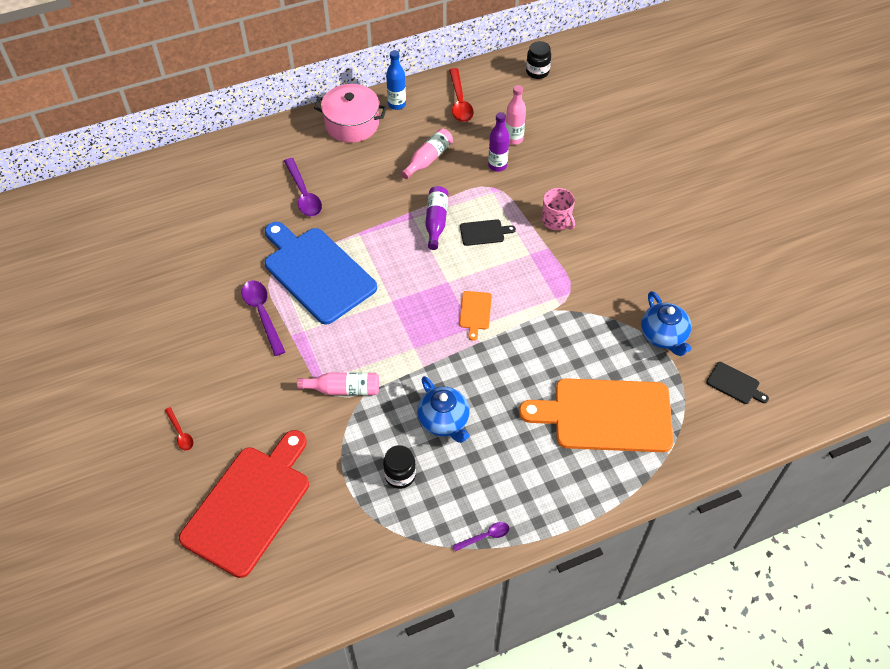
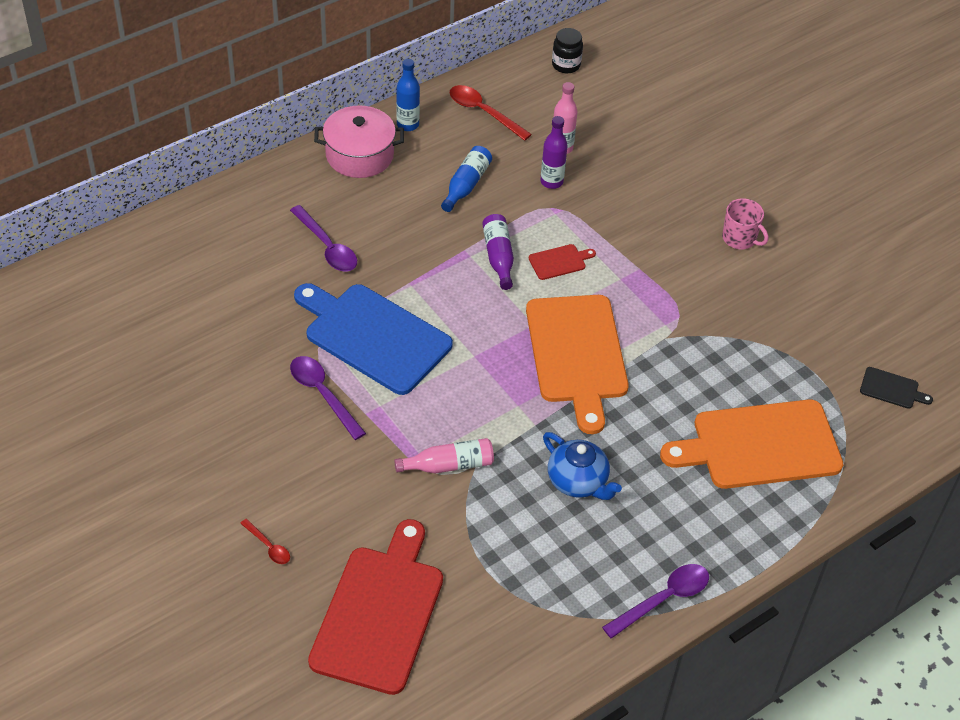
camera: 15 degrees left, 5 degrees down
(400, 475) = (546, 550): black jar -> none
(428, 159) = (466, 185): pink bottle -> blue bottle
(459, 102) = (483, 112): red spoon -> red spoon turned 150 degrees clockwise
(475, 312) = (577, 354): orange cutting board -> orange cutting board, size x2.43
(484, 232) = (559, 262): black cutting board -> red cutting board
(485, 536) = (663, 599): purple spoon -> purple spoon, size x1.79
(556, 221) = (640, 236): pink mug -> pink mug (740, 238)
(663, 336) = (799, 348): blue teapot -> none

